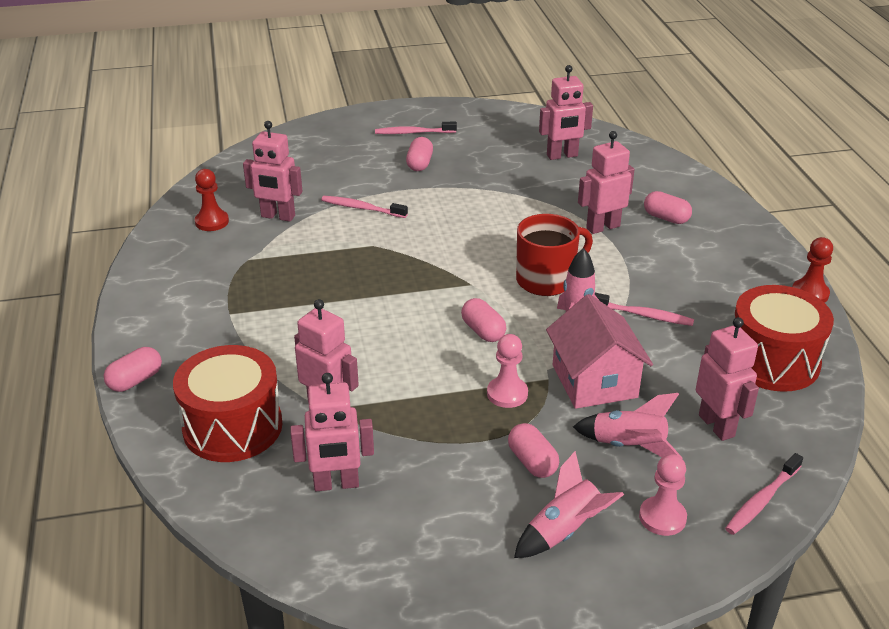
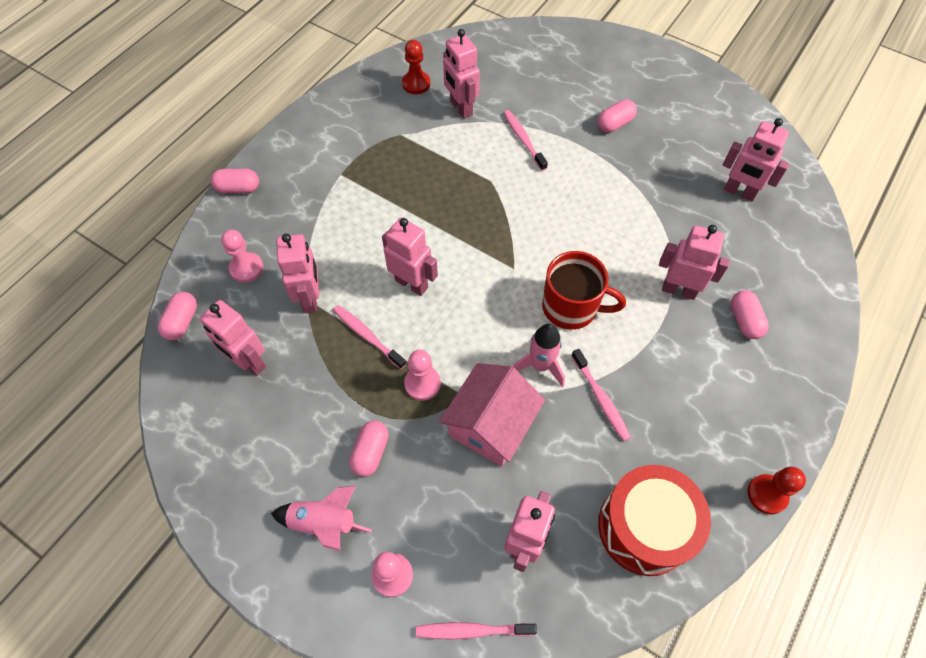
camera: 45 degrees right, 25 degrees up
(232, 427) = (246, 268): red drum -> pink pawn
(404, 342) = (412, 283): none -> pink robot
(413, 133) = (647, 88): pink toothbrush -> pink toothbrush (367, 336)
(483, 331) = (471, 317): pink capsule -> pink capsule (182, 322)
(628, 446) = (444, 499): pink rocket -> none

